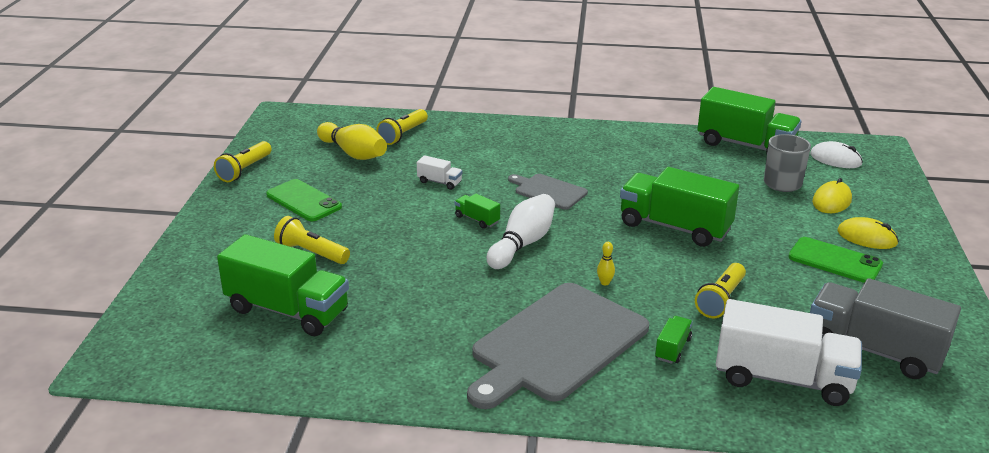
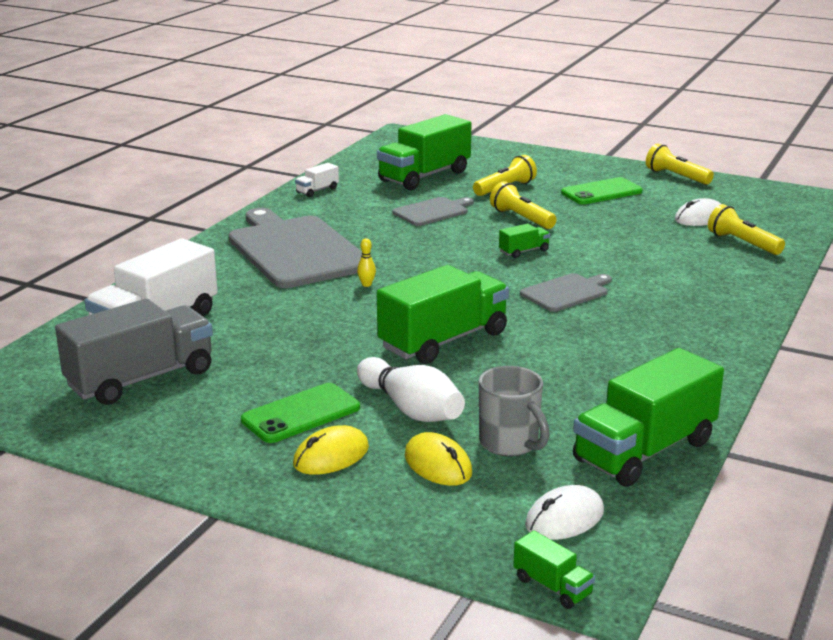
camera: 110 degrees right, 5 degrees down
(353, 153) = (700, 218): yellow bowling pin -> white mouse
(401, 283) = (432, 211): none -> grey cutting board
(439, 182) = (614, 246): white truck -> white truck (317, 190)
(522, 244) = (462, 263): white bowling pin -> white bowling pin (411, 409)
(672, 349) = (243, 290): green truck -> green truck (552, 586)
(720, 300) = (290, 329): yellow flashlight -> yellow flashlight (521, 218)

